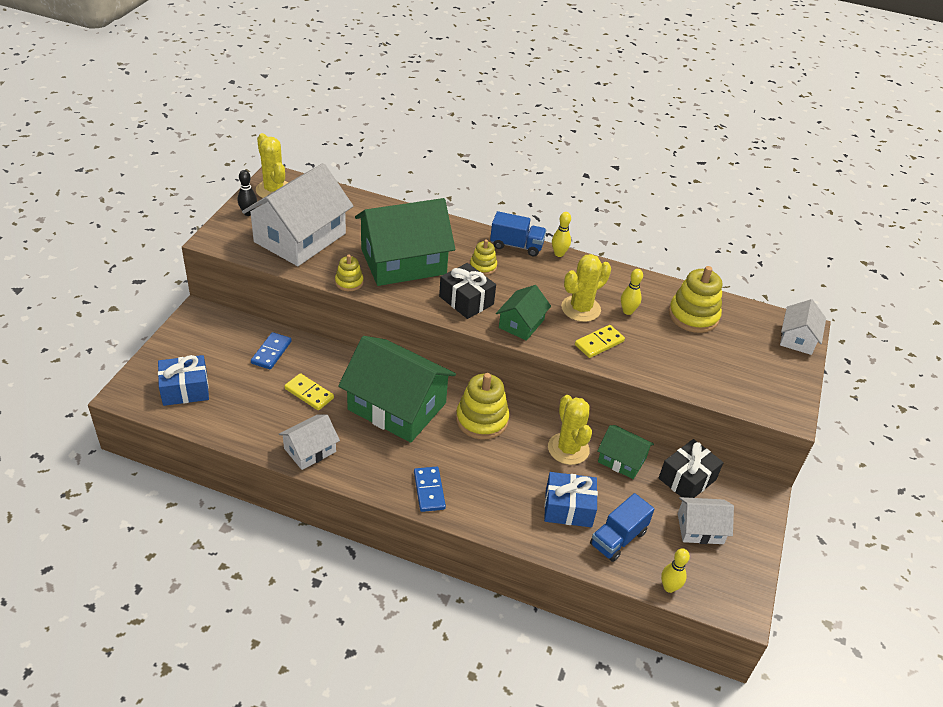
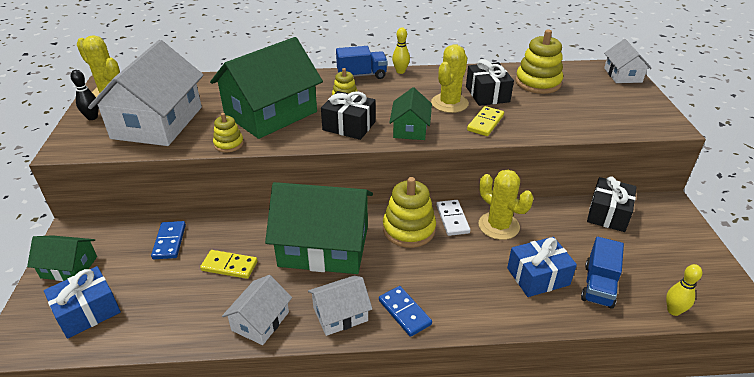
camera: 20 degrees left, 5 degrees down
(529, 425) = (452, 219): none -> white domino
(622, 460) = (547, 218): green house -> green house (69, 267)
(627, 311) = (487, 94): yellow bowling pin -> black gift
(700, 528) = (652, 249): white house -> white house (340, 314)

